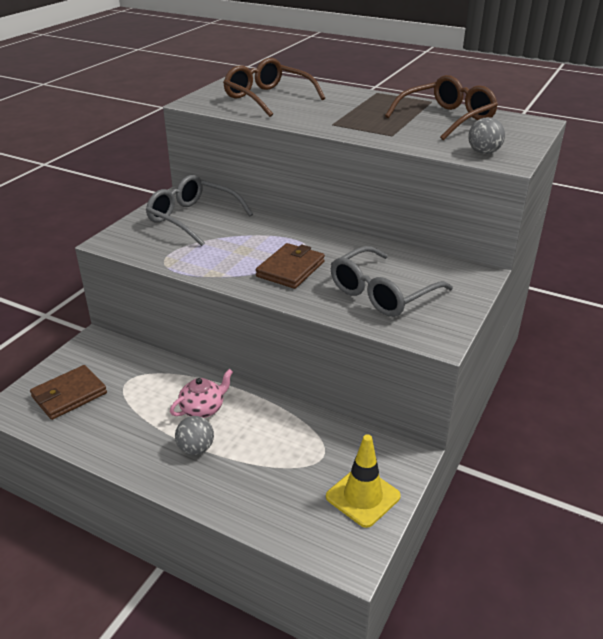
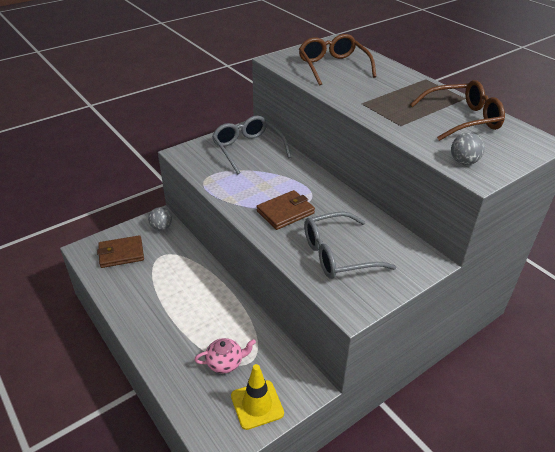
camera: 25 degrees right, 5 degrees up
(196, 448) = (172, 322): grey ball -> grey ball (161, 227)
(203, 408) = (195, 294): pink teapot -> pink teapot (225, 362)

